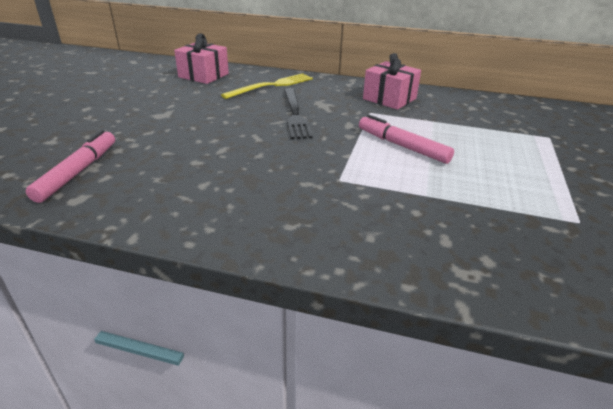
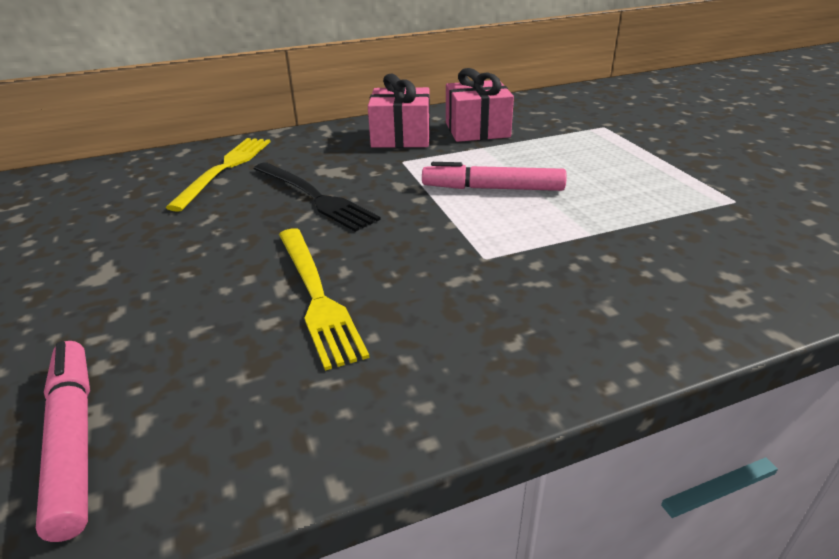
camera: 35 degrees left, 0 degrees up
(203, 75) = (89, 188): pink gift -> pink gift (477, 130)
(231, 160) = (316, 295): none -> yellow fork

